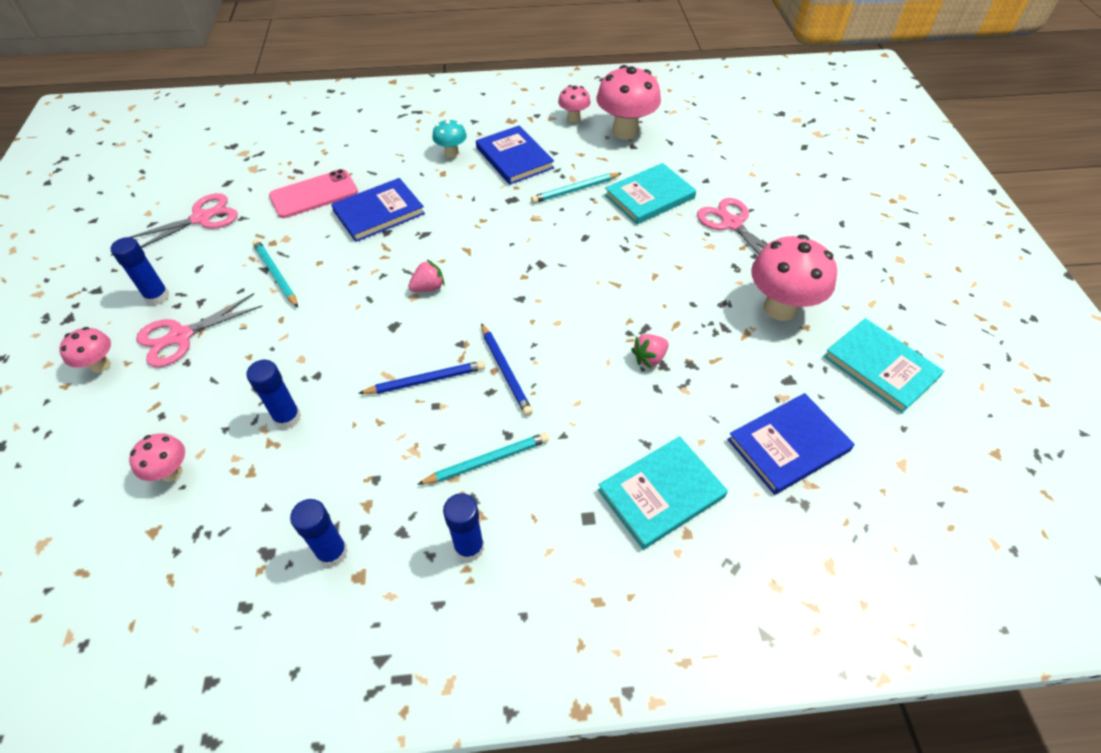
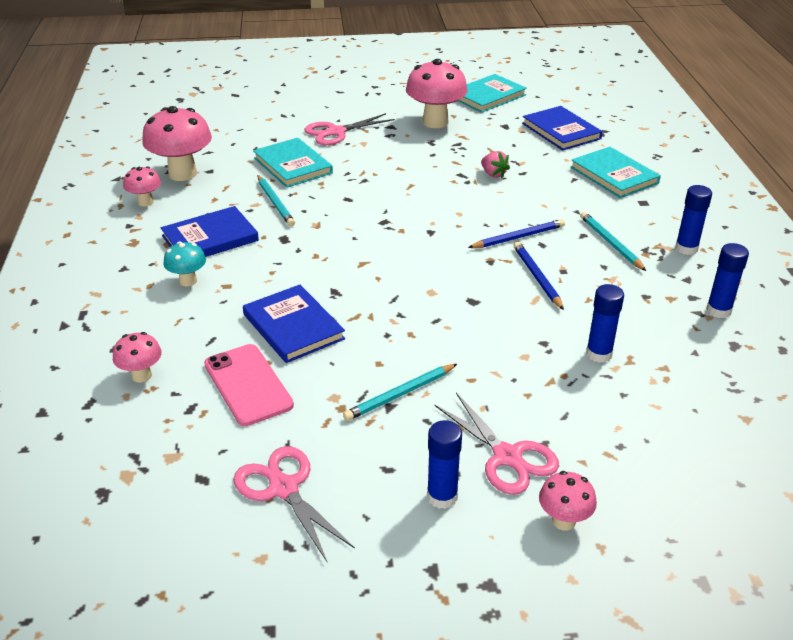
camera: 90 degrees left, 15 degrees down
(171, 472) = (683, 420): pink mushroom -> pink mushroom (141, 375)
(428, 288) = (418, 283): pink strawberry -> none

